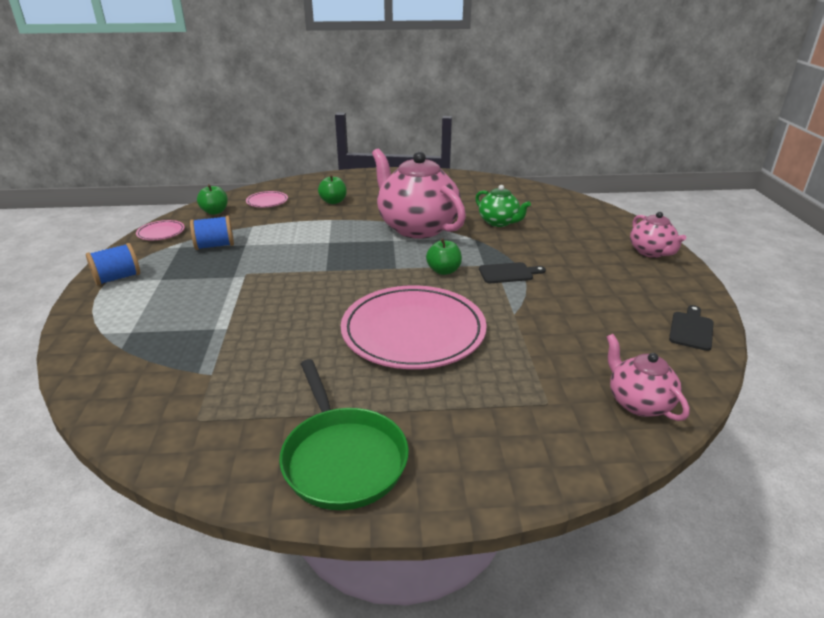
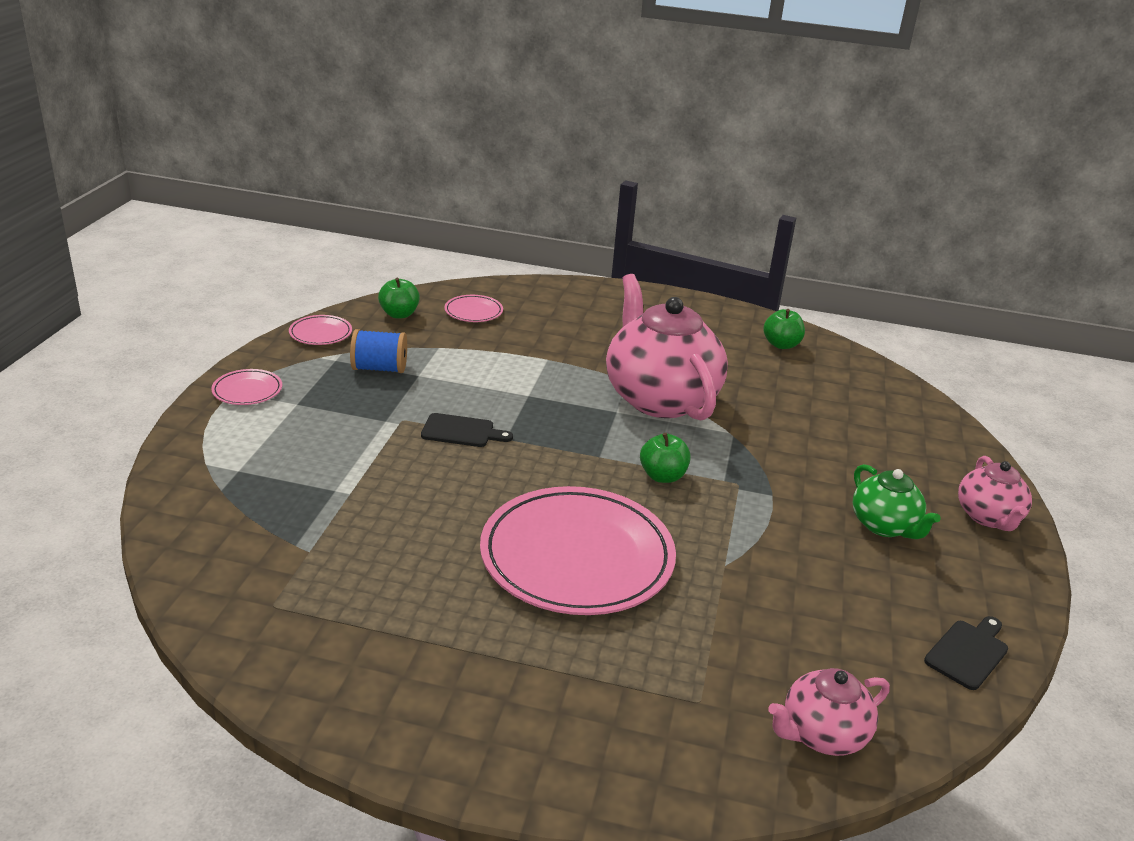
camera: 15 degrees right, 0 degrees up
(118, 278) = (247, 390): blue spool -> pink plate
(333, 201) = (563, 330): green apple -> green apple (781, 345)
(342, 458) = (414, 699): green pan -> none
(499, 222) = (784, 415): green teapot -> green teapot (884, 526)
(508, 273) = (751, 501): black cutting board -> black cutting board (461, 431)
(638, 402) = (822, 734): pink teapot -> pink teapot turned 105 degrees counterclockwise

